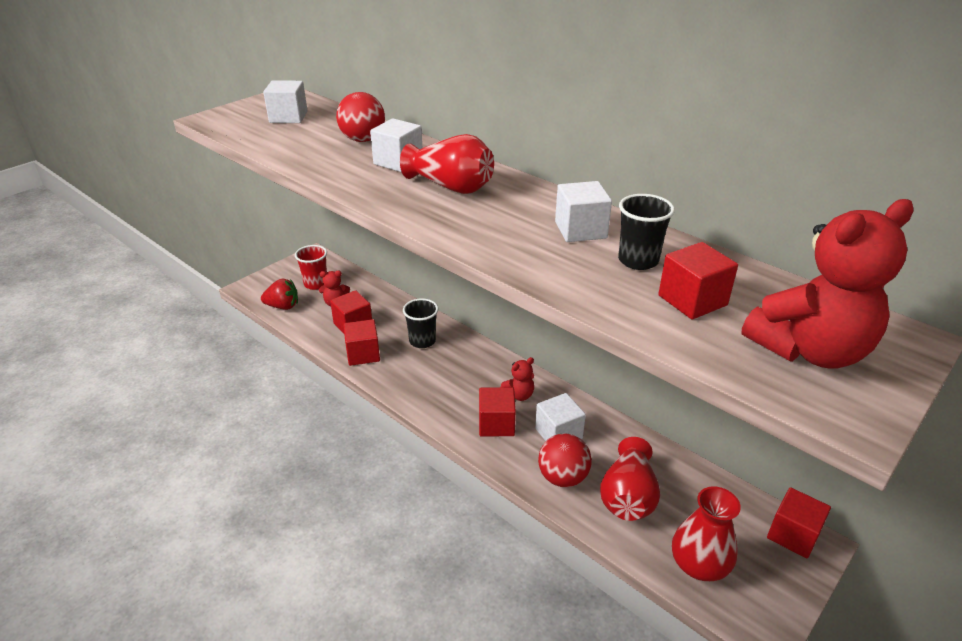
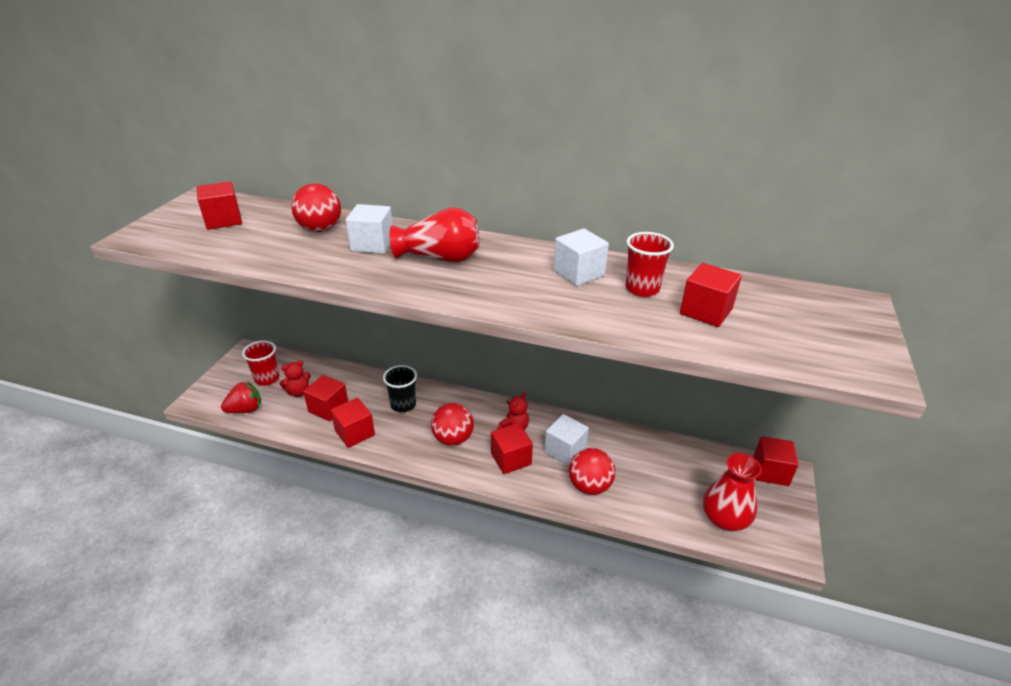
camera: 25 degrees left, 0 degrees up
(288, 117) = (223, 220): white cube -> red cube
(450, 387) = (453, 439): none -> red ball
(628, 496) = (646, 484): red vase -> none
(638, 260) = (642, 289): black cup -> red cup
(809, 350) = (810, 329): red teddy bear -> none

